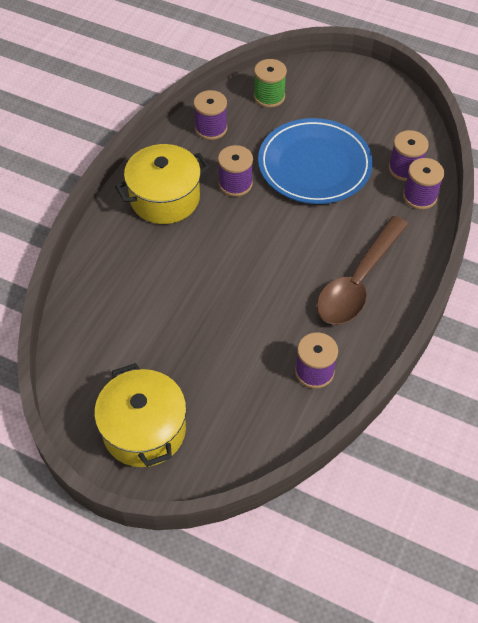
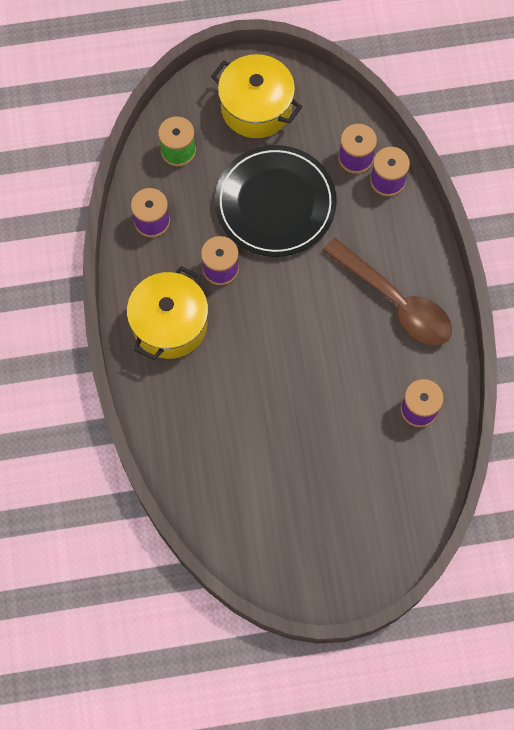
camera: 35 degrees left, 15 degrees up
(144, 430) = (326, 550): yellow pot -> yellow pot (256, 108)
(314, 165) = (275, 204): blue plate -> black plate
(358, 281) = (395, 301): brown spoon -> brown spoon turned 45 degrees counterclockwise

